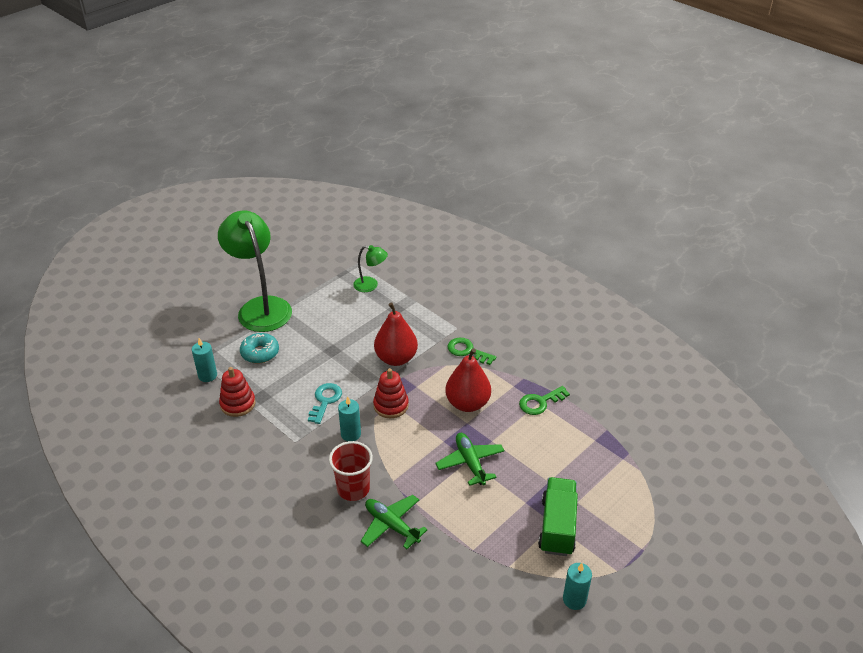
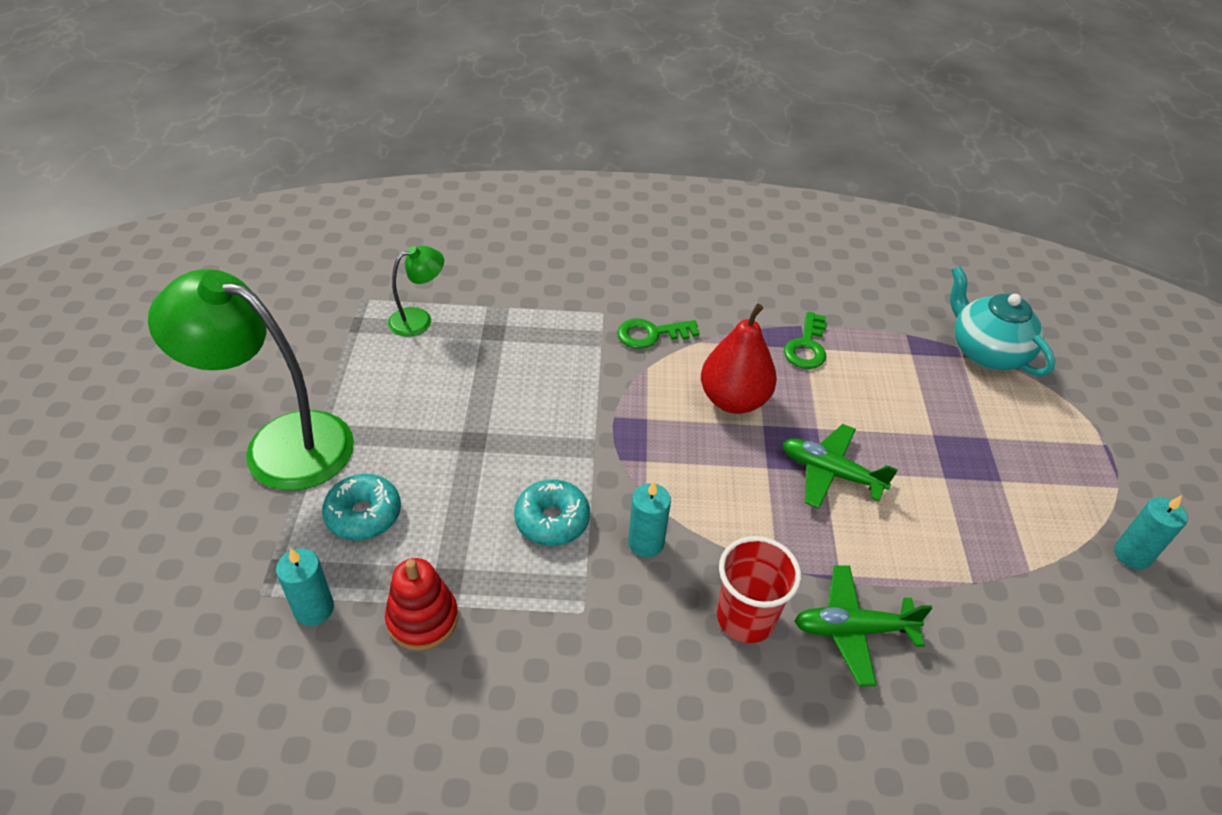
camera: 45 degrees left, 5 degrees up
(325, 401) = (552, 520): turquoise key -> turquoise donut
(391, 405) = (647, 465): red stacking toy -> none
(396, 358) = (575, 397): red pear -> none
(557, 526) = (1008, 481): green truck -> none
(642, 465) = (986, 351): none -> turquoise teapot

